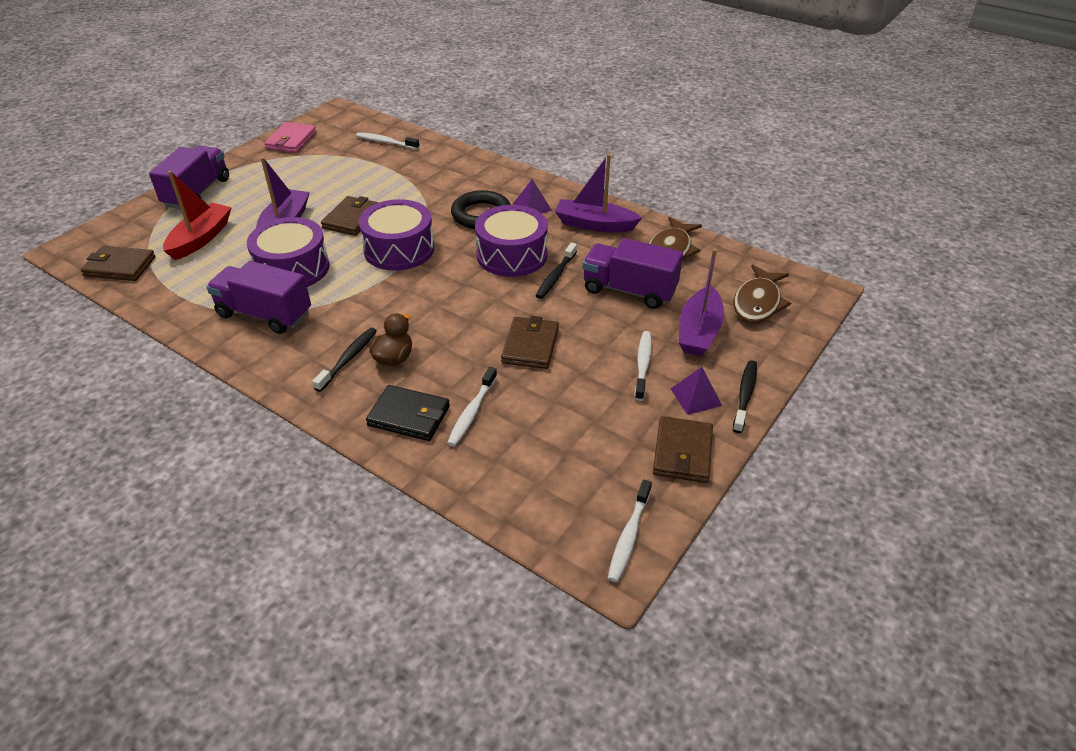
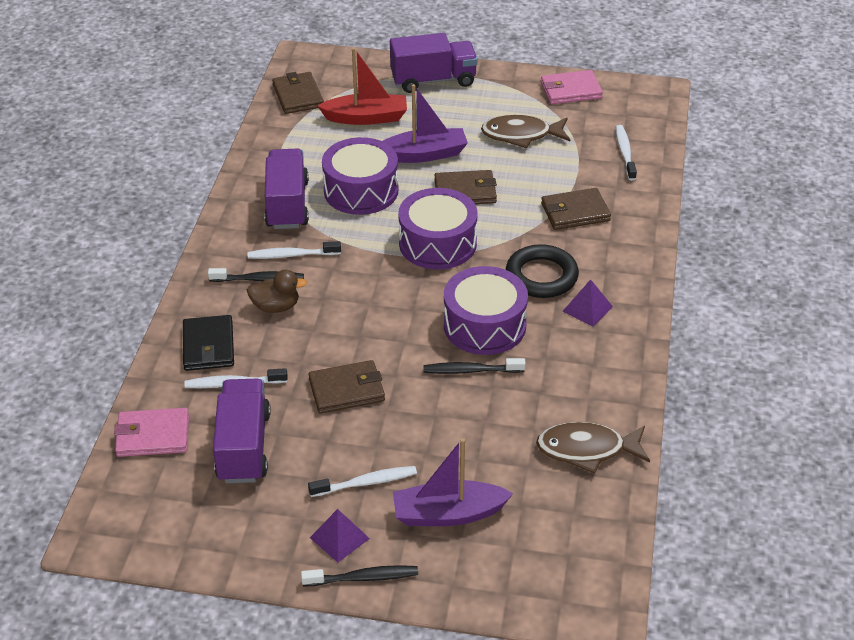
camera: 65 degrees right, 0 degrees up
(501, 487) = (153, 436): none -> pink wallet
(595, 225) = (591, 370): purple boat -> none
(629, 290) = (484, 436): purple truck -> purple truck (244, 447)
(629, 536) = (133, 537): white toothbrush -> white toothbrush (291, 255)
(682, 452) = (254, 548): brown wallet -> brown wallet (575, 212)
(758, 303) = (535, 554): brown fish -> brown fish (521, 135)

